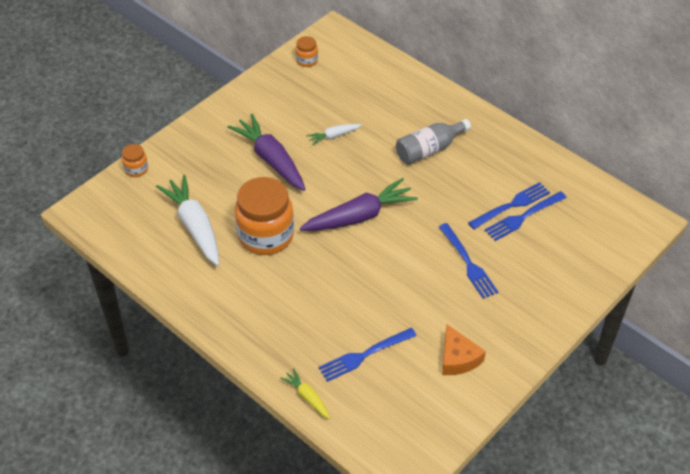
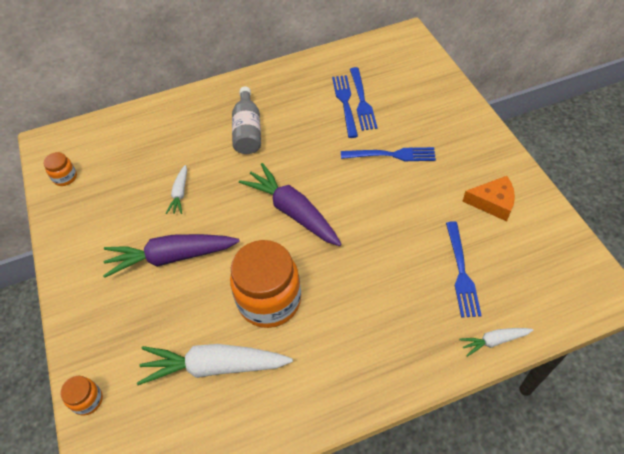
camera: 60 degrees left, 5 degrees up
(307, 397) = (494, 341): yellow carrot -> white carrot
(359, 216) = (292, 211): purple carrot -> purple carrot turned 45 degrees counterclockwise

